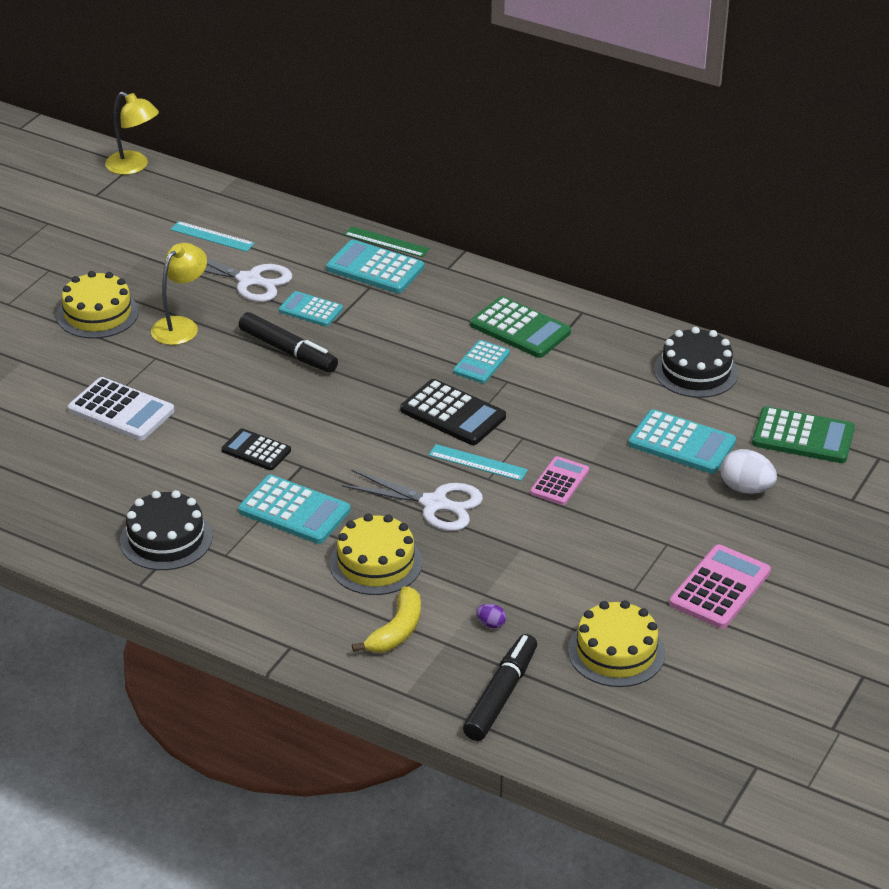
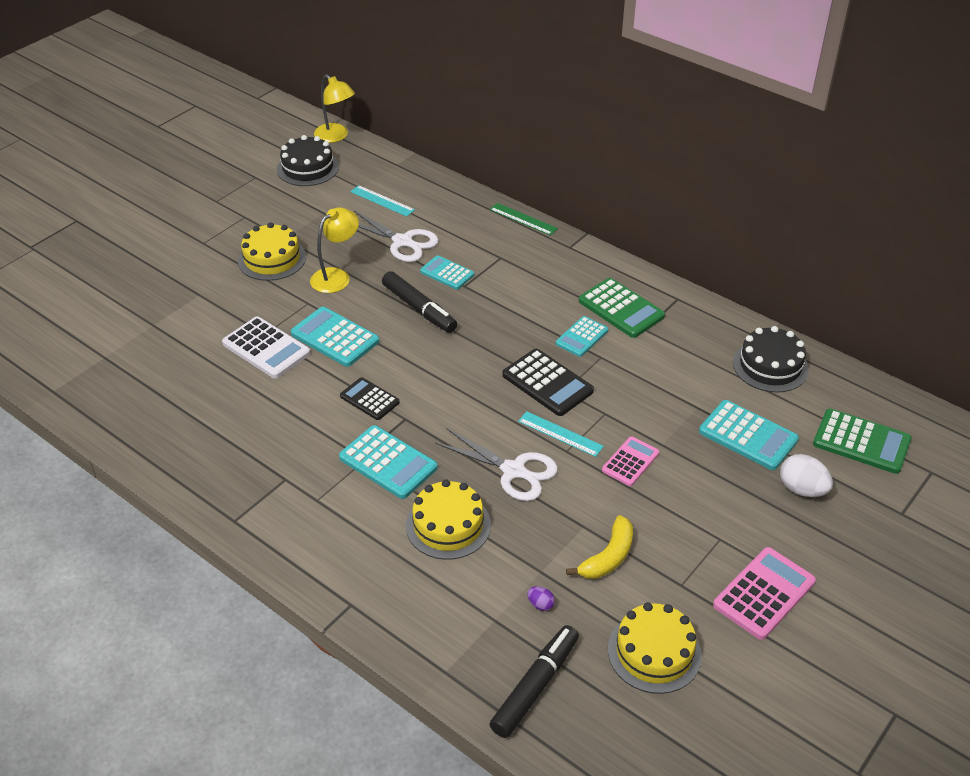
camera: 10 degrees right, 5 degrees up
(166, 539) = (270, 477): black cake -> black cake (308, 168)
(375, 268) = (508, 241): turquoise calculator -> turquoise calculator (335, 337)
(396, 631) = (452, 600): yellow banana -> yellow banana (608, 557)

